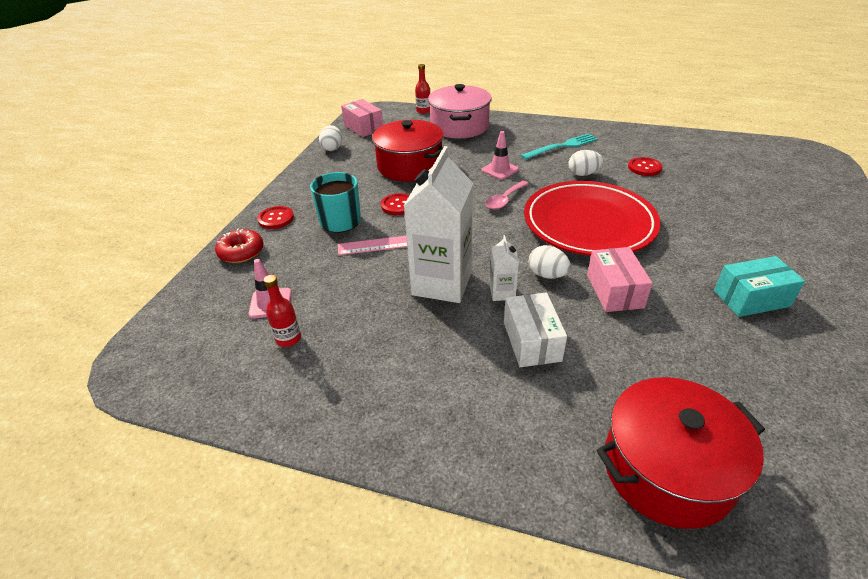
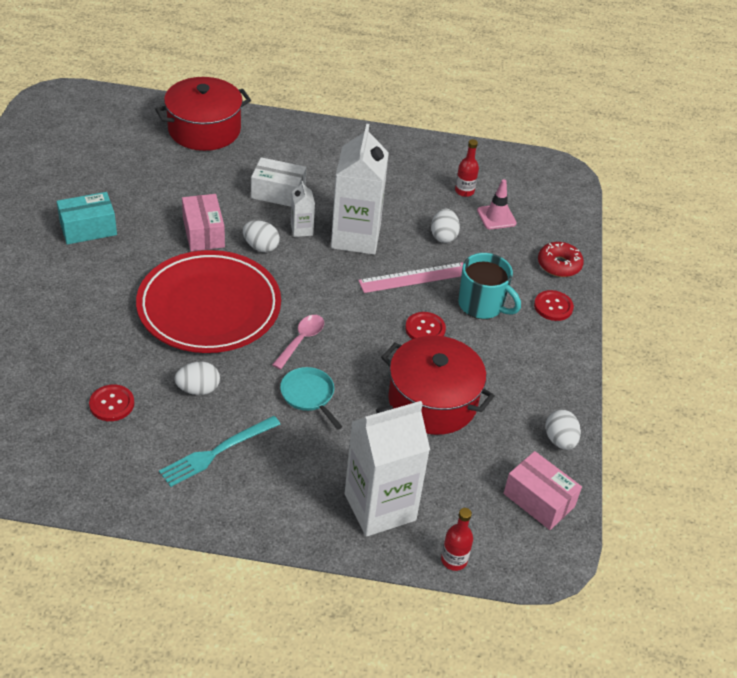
camera: 165 degrees right, 5 degrees up
(344, 282) = (443, 236): none -> white egg
(459, 126) = (380, 507): pink pot -> white carton
(500, 170) = (309, 395): pink traffic cone -> turquoise pan
(531, 341) = (278, 193): white box -> white box turned 60 degrees counterclockwise

